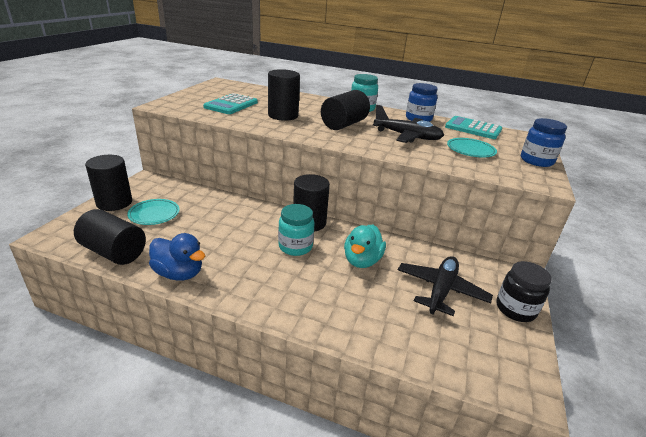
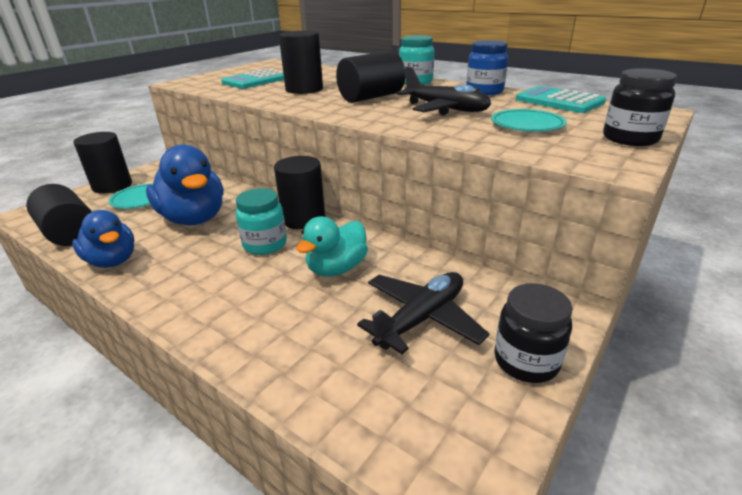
camera: 20 degrees right, 0 degrees up
(219, 229) = (194, 218): none -> blue duck
(536, 161) = (630, 139): blue jar -> black jar

